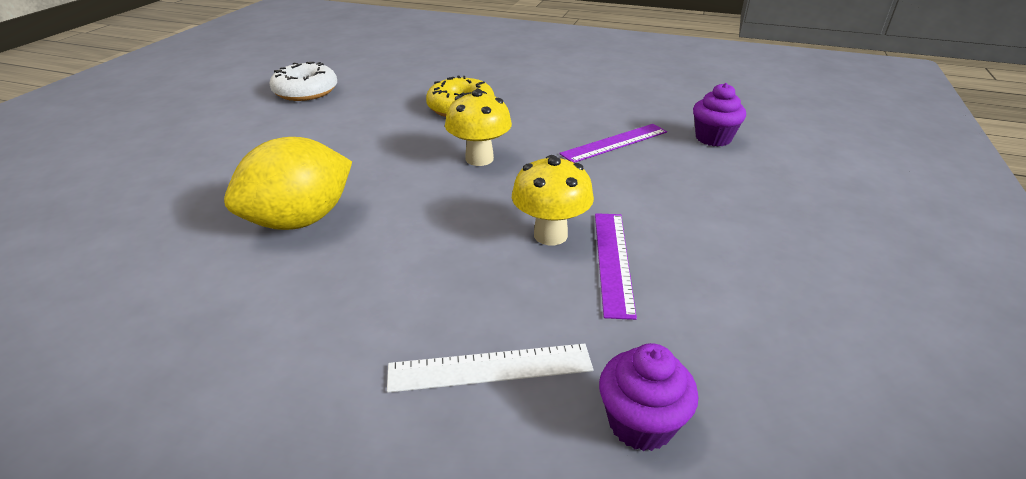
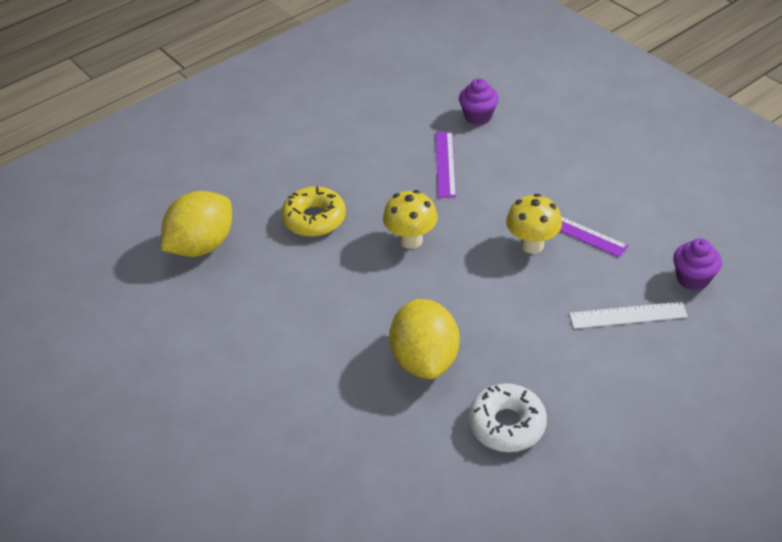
camera: 55 degrees left, 10 degrees up
(306, 91) = (181, 307): white donut -> white donut (507, 424)
(384, 78) = (202, 245): none -> yellow lemon
(490, 367) = (628, 315): white ruler -> white ruler turned 60 degrees clockwise

